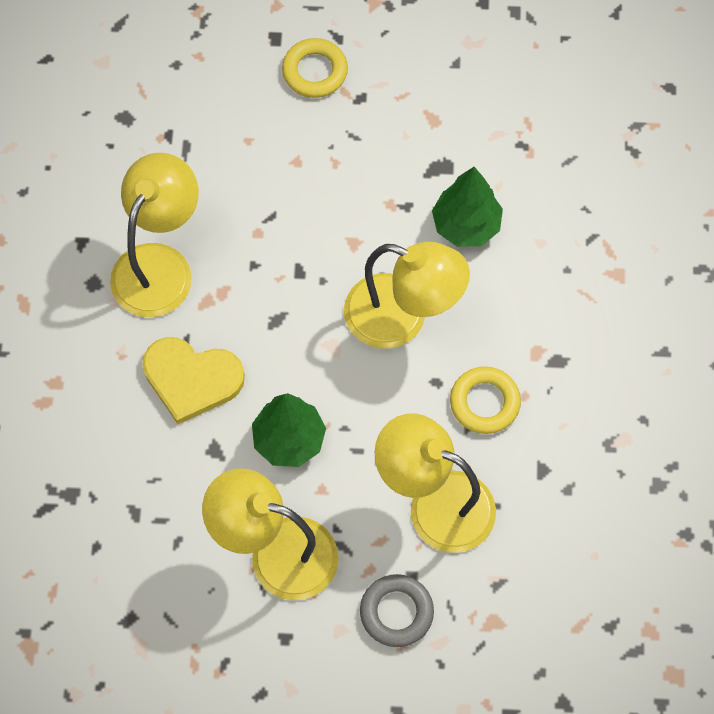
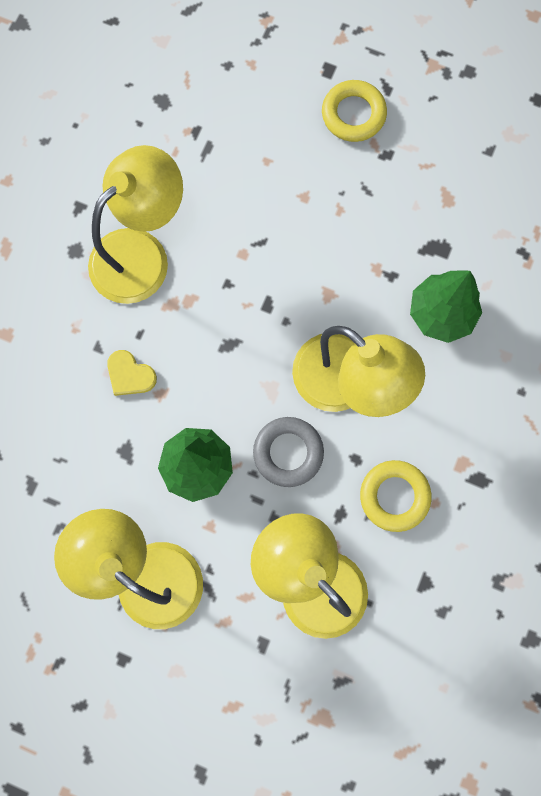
camera: 20 degrees right, 10 degrees up
(191, 379) = (130, 375): yellow heart -> yellow heart, size x0.53
(396, 612) = (235, 673): grey ring -> grey ring (288, 452)

